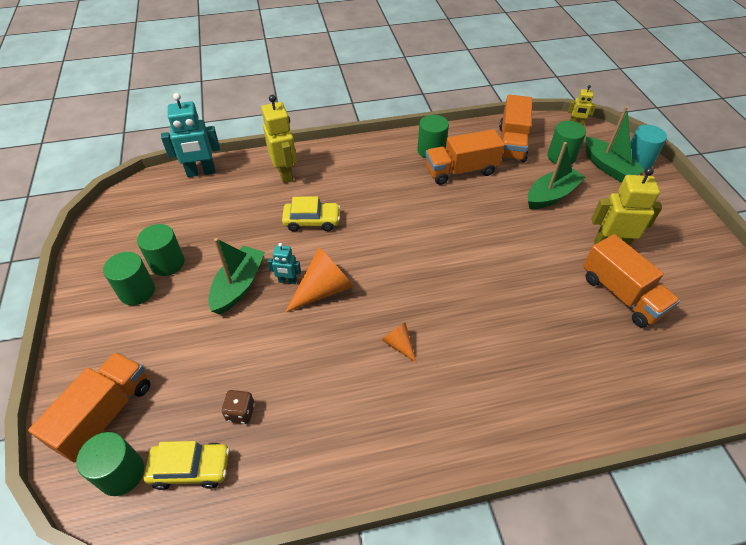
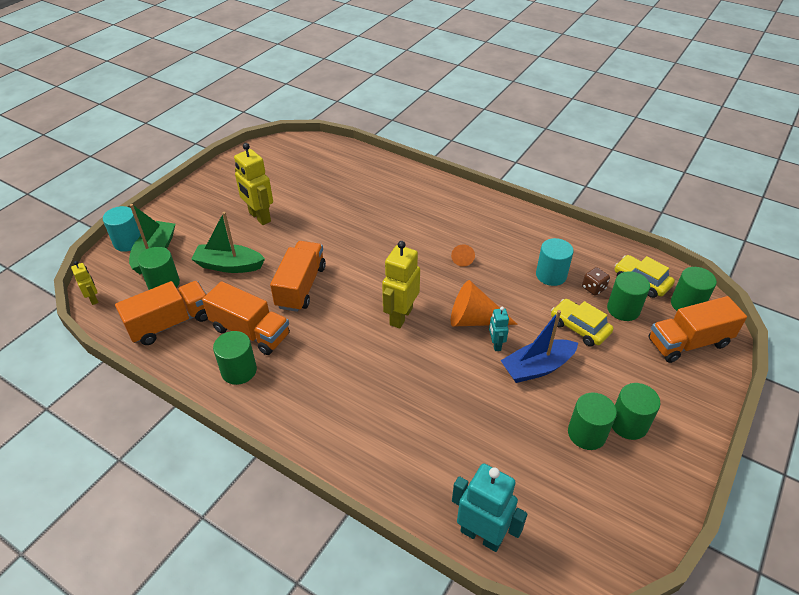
camera: 135 degrees left, 5 degrees down
(193, 407) = (623, 309): none -> green cylinder
(238, 286) = (537, 367): green boat -> blue boat
(285, 173) = (396, 455): yellow robot -> yellow robot (400, 316)
(287, 281) = (495, 344): turquoise robot -> turquoise robot turned 150 degrees counterclockwise
(297, 394) = (551, 275): none -> turquoise cylinder
(312, 221) = (426, 381): yellow car -> yellow car (579, 328)
(621, 294) = (303, 196): orange truck -> orange truck (301, 287)

